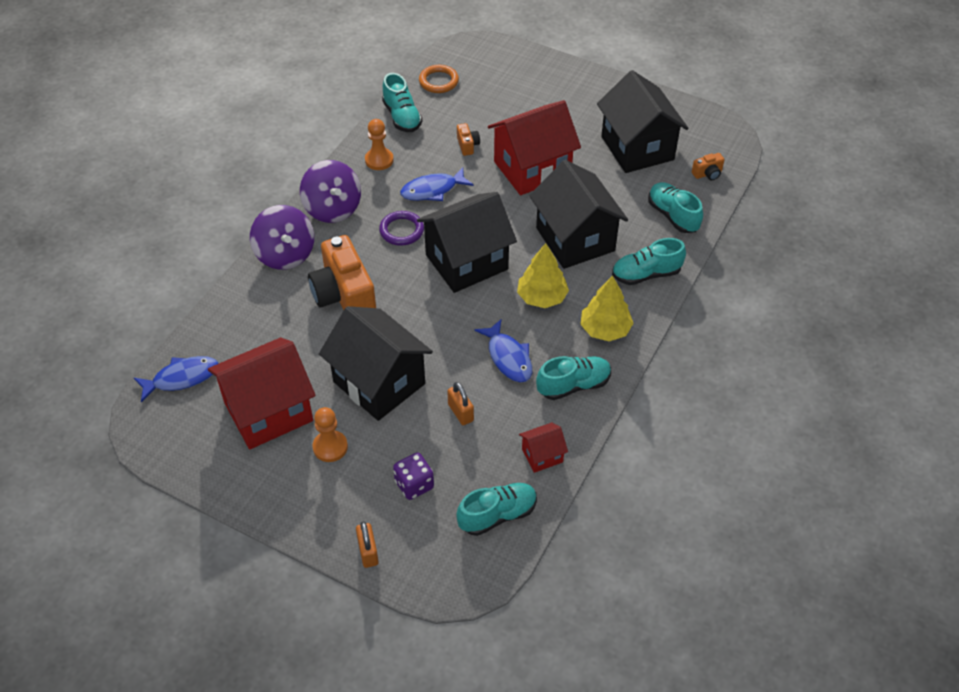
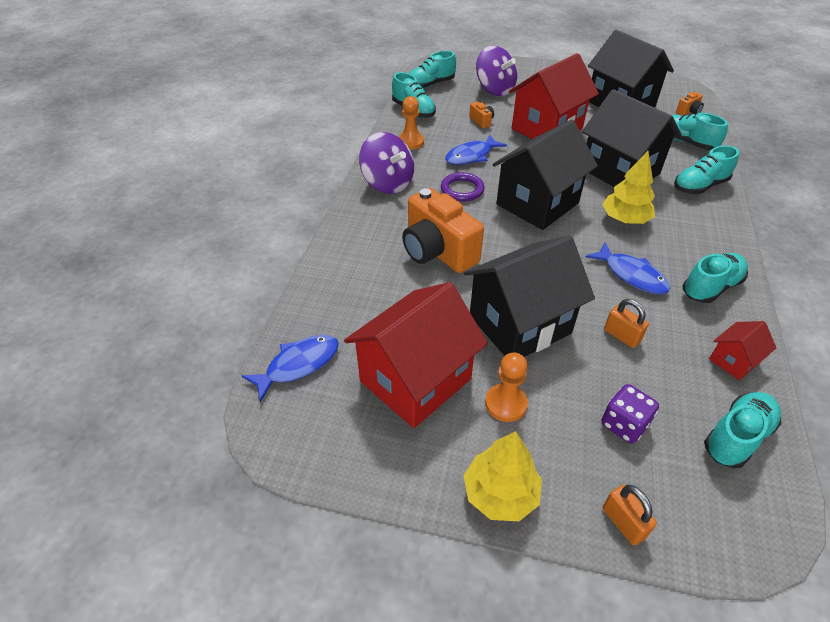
camera: 15 degrees left, 5 degrees down
(285, 254) = (360, 227): purple spinning top -> purple spinning top (494, 90)
(379, 383) = (520, 324): black house -> black house turned 60 degrees counterclockwise
(438, 81) = (430, 85): orange ring -> turquoise shoe
(605, 329) = (700, 234): yellow tree -> yellow tree (500, 493)

